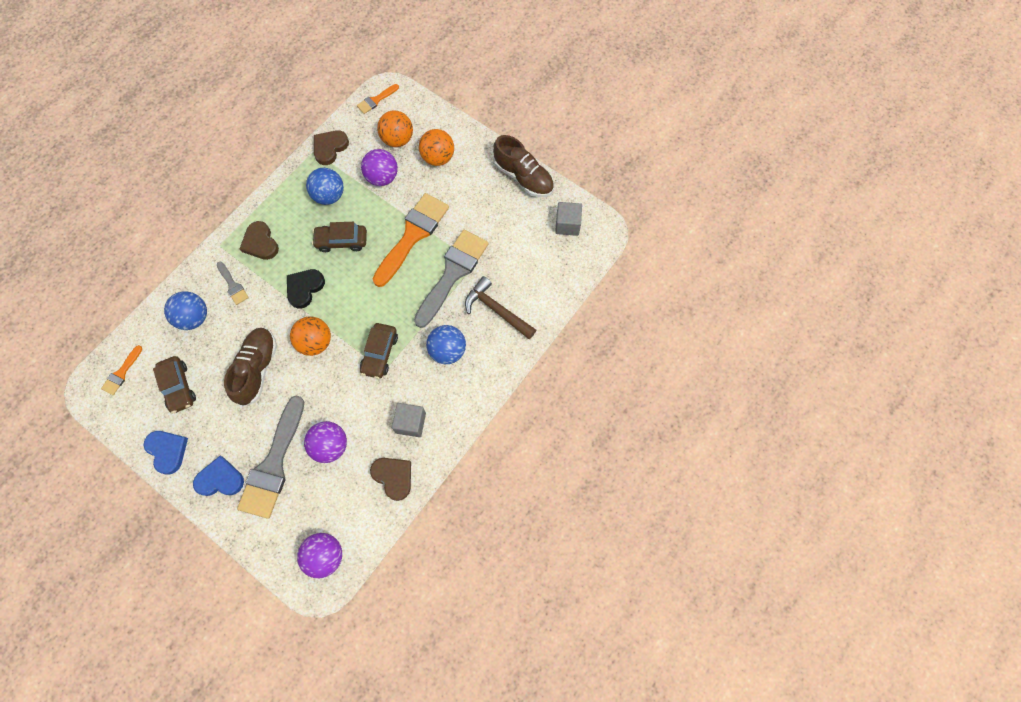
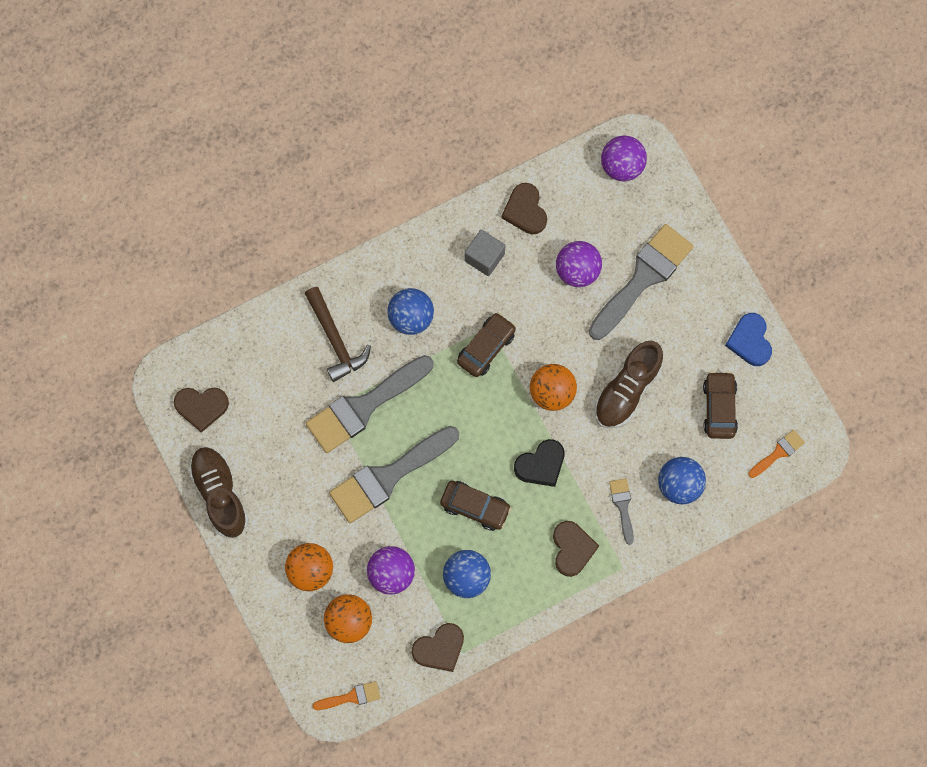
camera: 155 degrees left, 5 degrees up
(220, 479) = (703, 286): blue heart -> none
(413, 235) = (388, 476): orange brush -> grey brush
(567, 224) = (201, 407): grey cube -> brown heart

